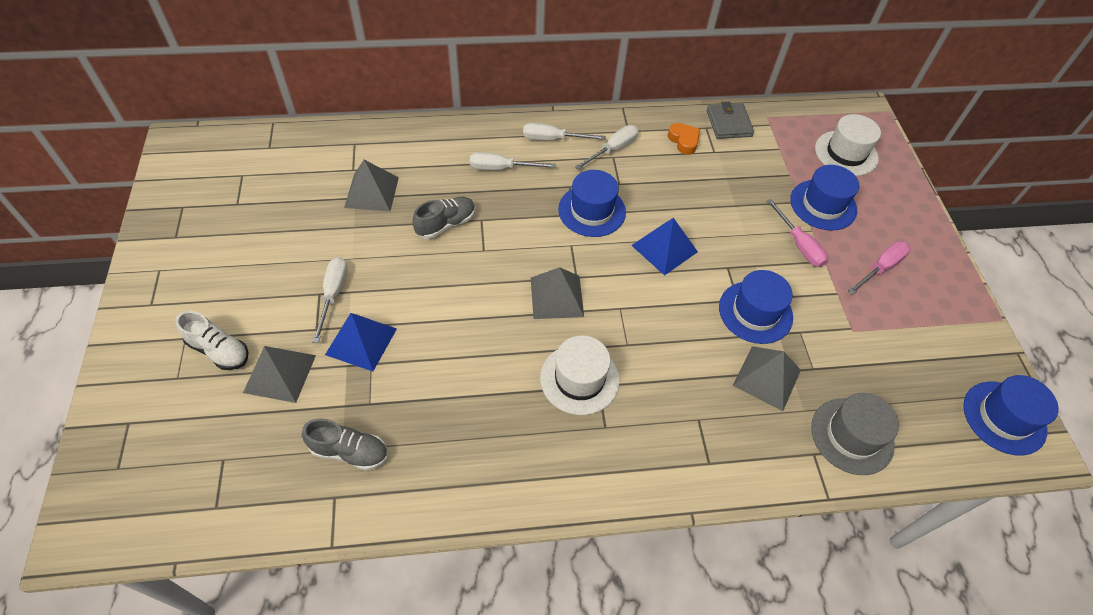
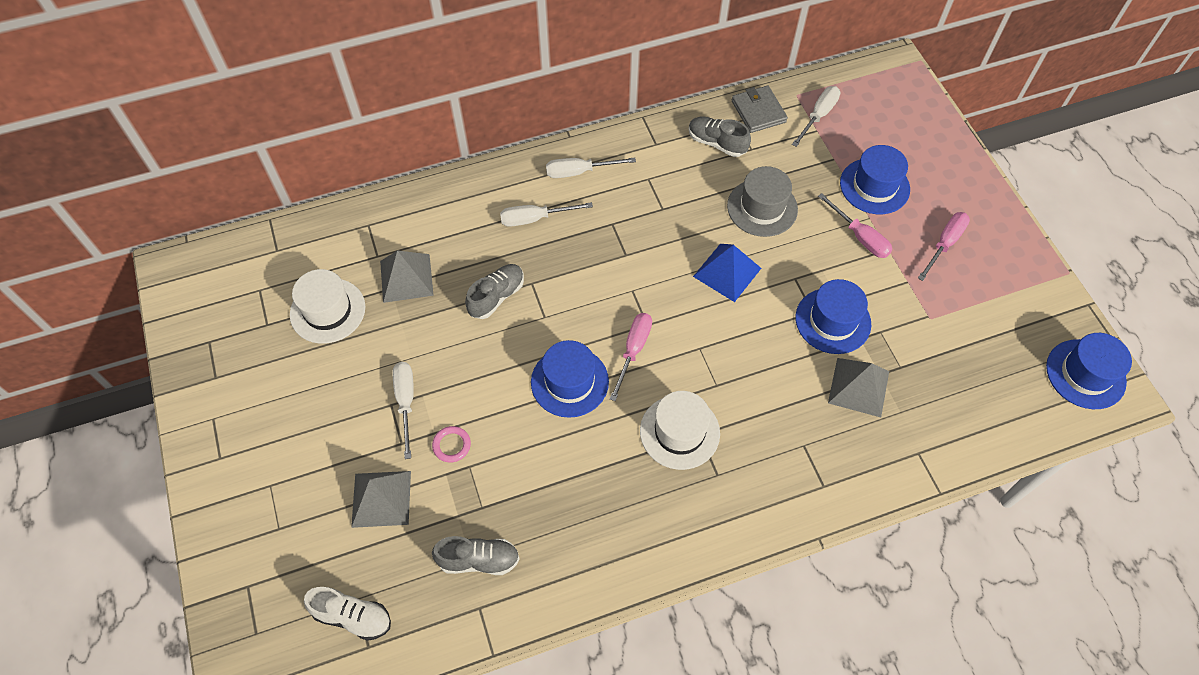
camera: 10 degrees left, 5 degrees up
(219, 350) = (310, 489): white shoe -> white shoe (353, 616)
(361, 341) = (452, 445): blue pyramid -> pink ring
(557, 296) = (633, 350): grey pyramid -> pink screwdriver
(592, 211) = (642, 246): blue hat -> blue hat (569, 382)
(613, 149) = (645, 170): white screwdriver -> white screwdriver (818, 116)
(684, 141) = (717, 143): orange heart -> grey shoe
(846, 153) = (886, 120): white hat -> white hat (327, 310)
(852, 436) = (950, 426): grey hat -> grey hat (762, 207)

